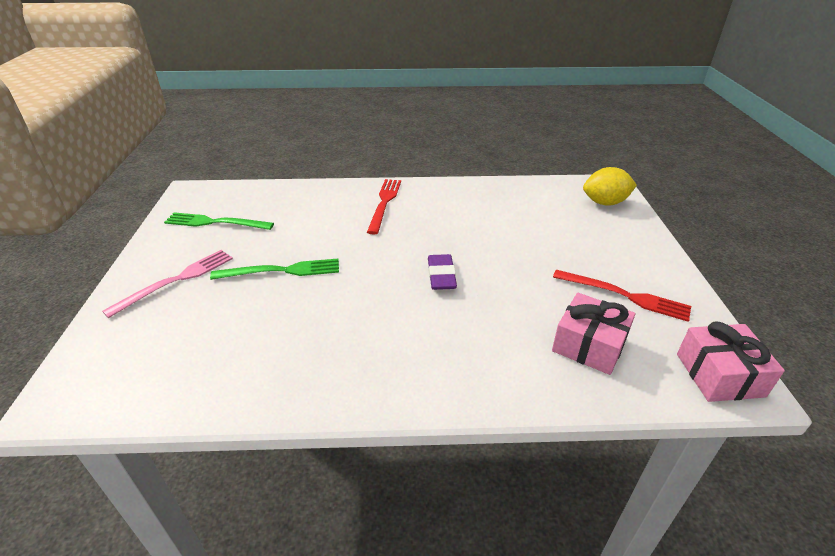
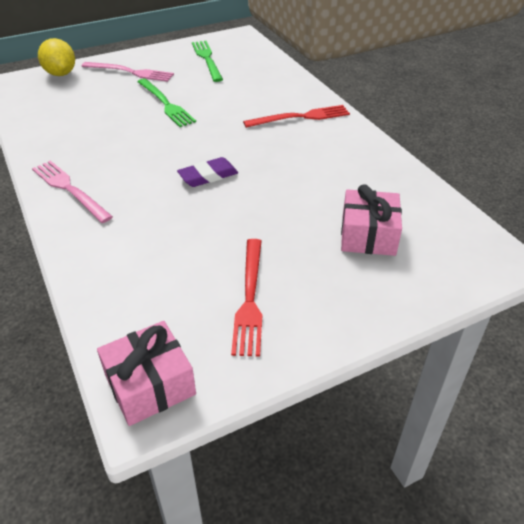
camera: 65 degrees right, 5 degrees up
(402, 379) = (69, 189): none -> pink fork
(589, 345) = (154, 282): pink gift -> pink gift (368, 235)
(605, 203) = (446, 260): yellow lemon -> yellow lemon (60, 74)

